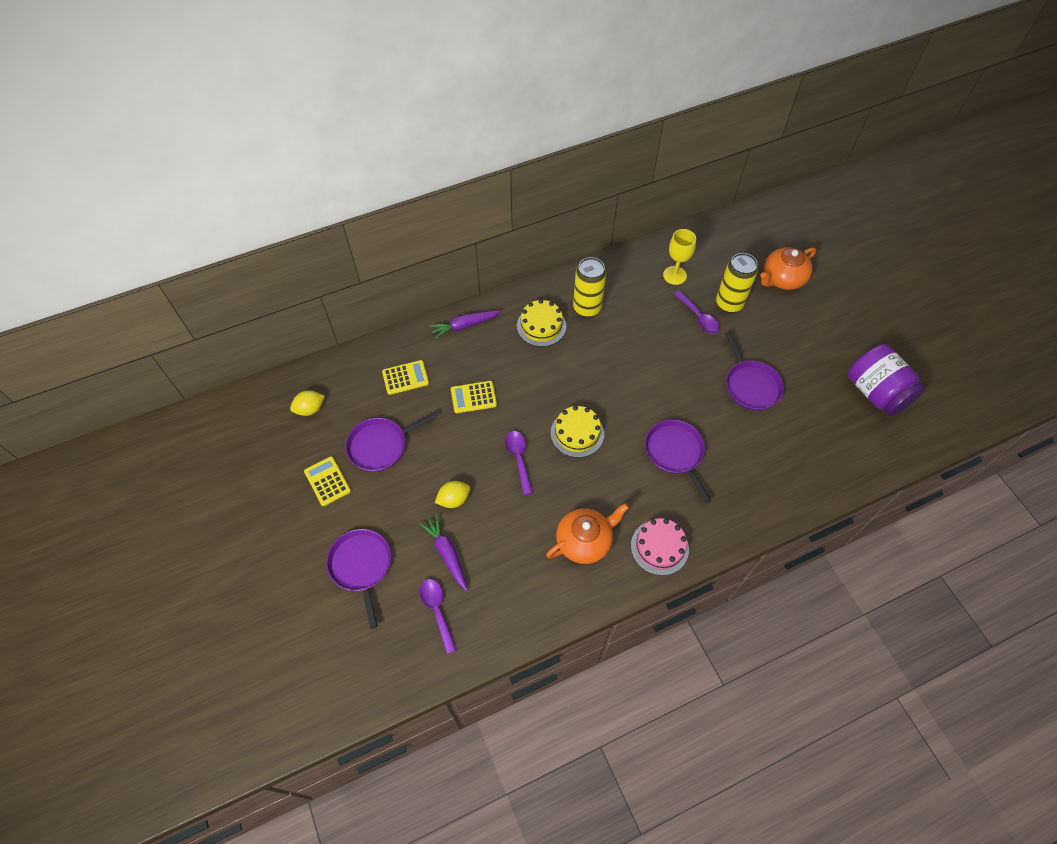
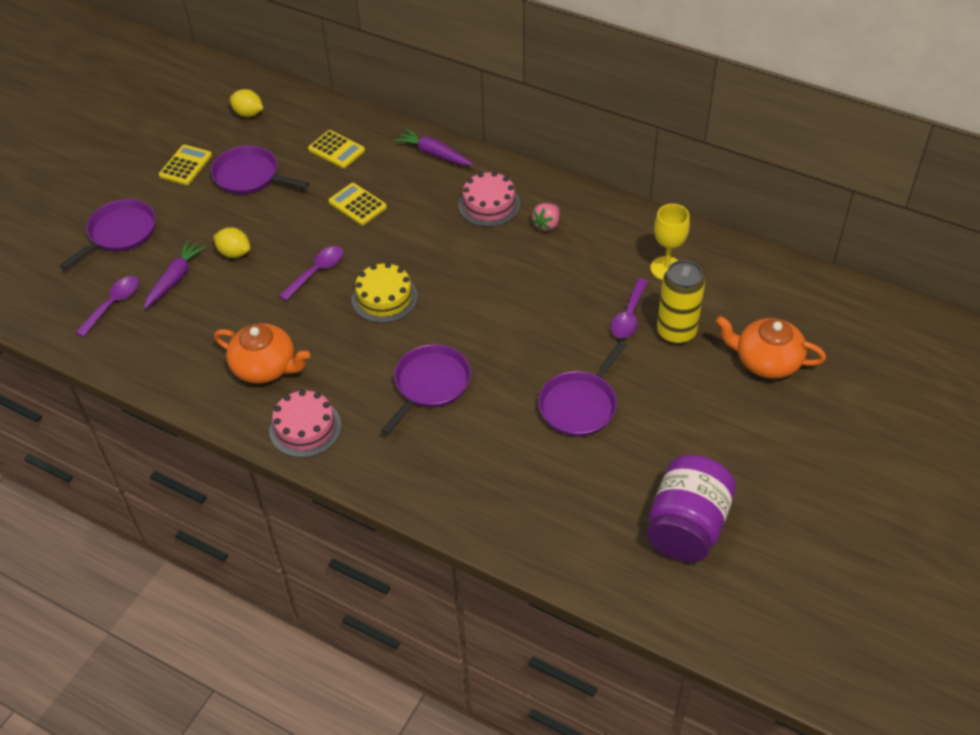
camera: 55 degrees right, 10 degrees down
(541, 326) = (489, 204): yellow cake -> pink cake
(587, 308) = (547, 225): yellow can -> pink strawberry

